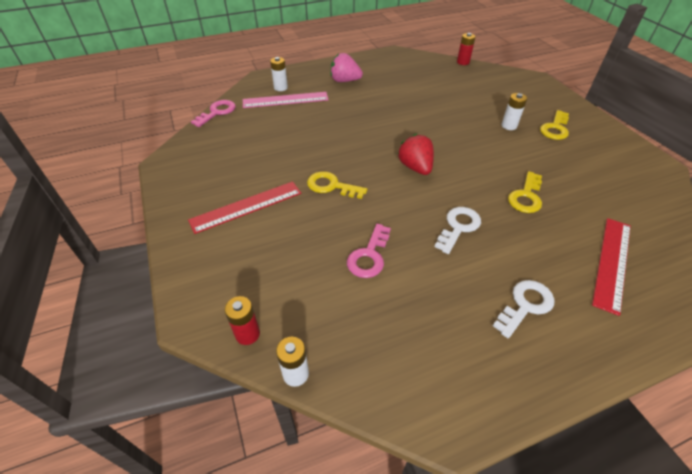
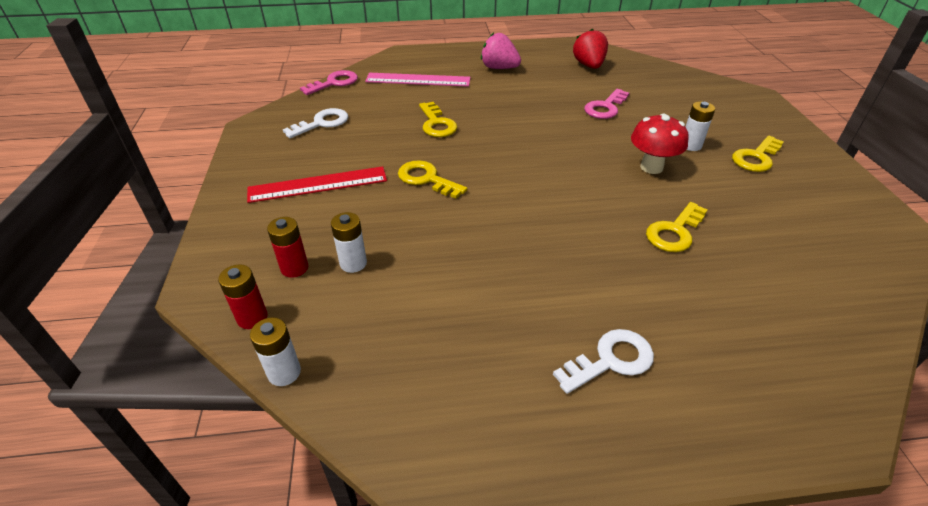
camera: 15 degrees right, 5 degrees down
(280, 88) = (419, 66): white battery -> white battery (353, 263)
(318, 137) = (436, 124): none -> yellow key
(369, 256) = (434, 263): pink key -> pink key (605, 107)
(415, 167) = (541, 175): red strawberry -> red strawberry (589, 65)
(458, 227) = (564, 251): white key -> white key (322, 123)
(463, 62) = (662, 65): red battery -> red battery (294, 268)
(490, 148) = (651, 167): none -> red mushroom
(612, 263) = (763, 334): red ruler -> none

